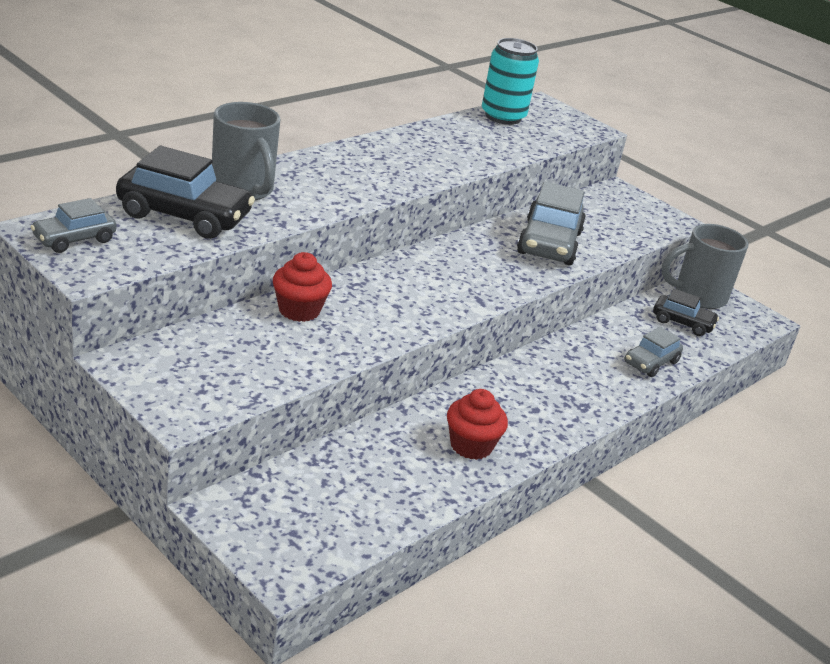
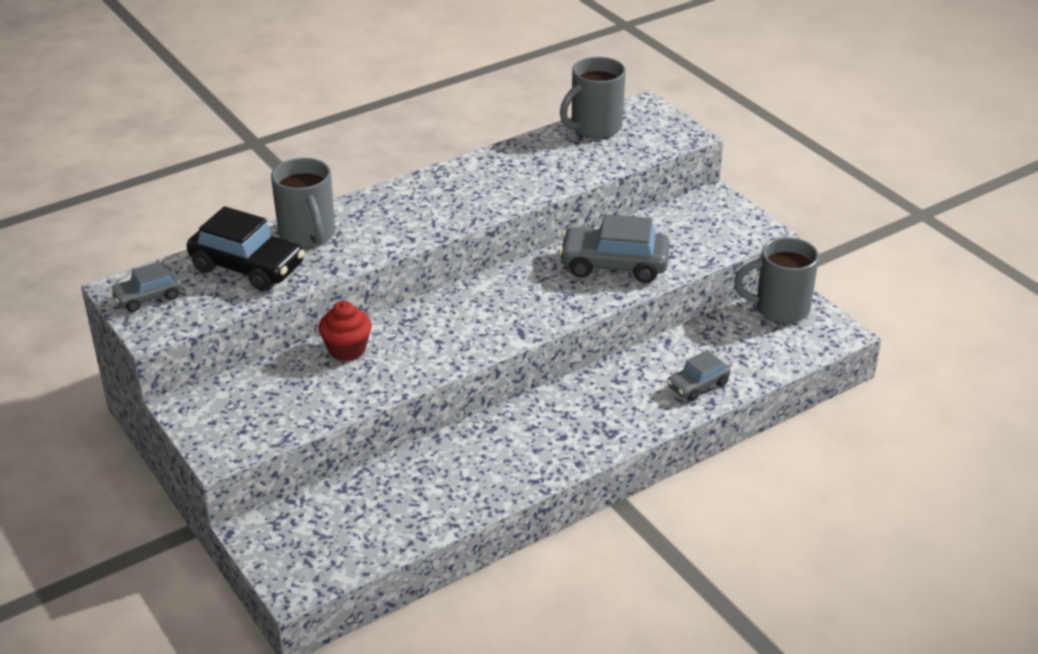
camera: 15 degrees right, 5 degrees up
(471, 446) = (489, 473): red cupcake -> none
(503, 116) = (594, 127): turquoise can -> grey mug
(549, 243) = (614, 265): grey car -> grey car turned 75 degrees clockwise
(682, 323) = (749, 340): black car -> none

